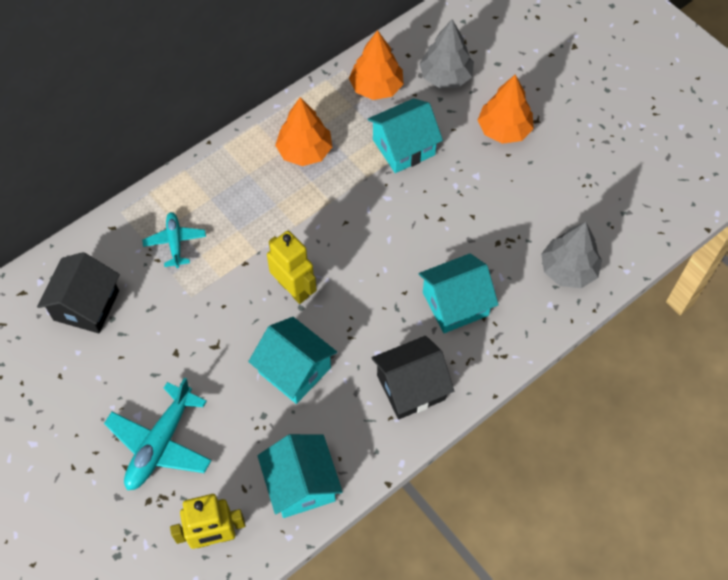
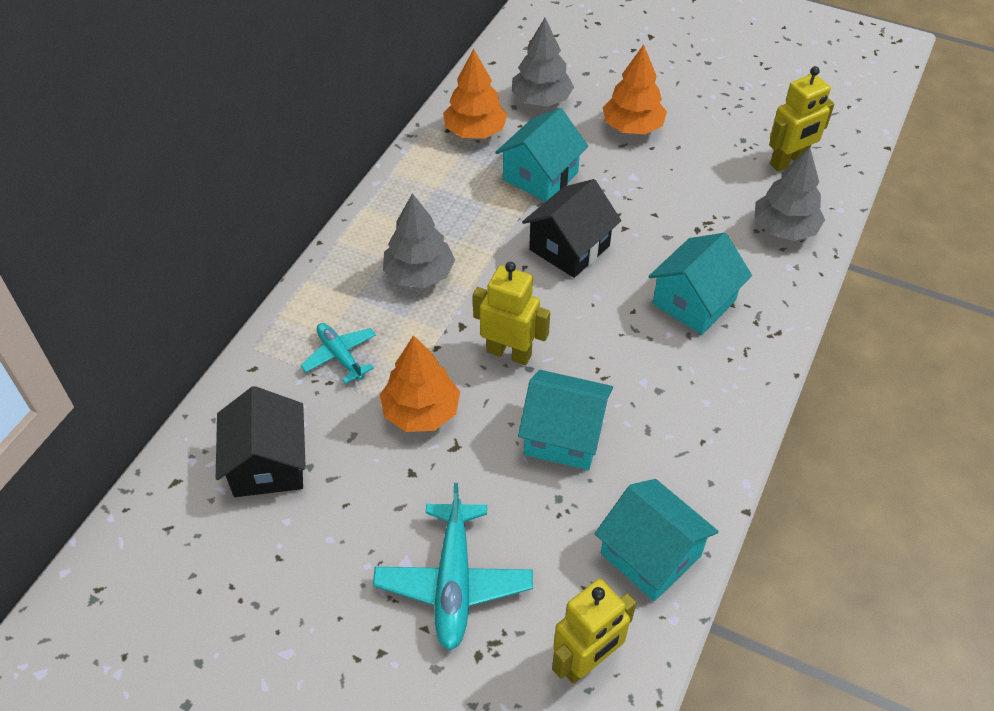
camera: 25 degrees left, 10 degrees down
(265, 198) = (419, 274): none -> grey tree
(305, 151) = (435, 215): orange tree -> orange tree (421, 412)
(411, 387) = (703, 401): black house -> black house (569, 248)
(612, 211) = (788, 162): none -> yellow robot

